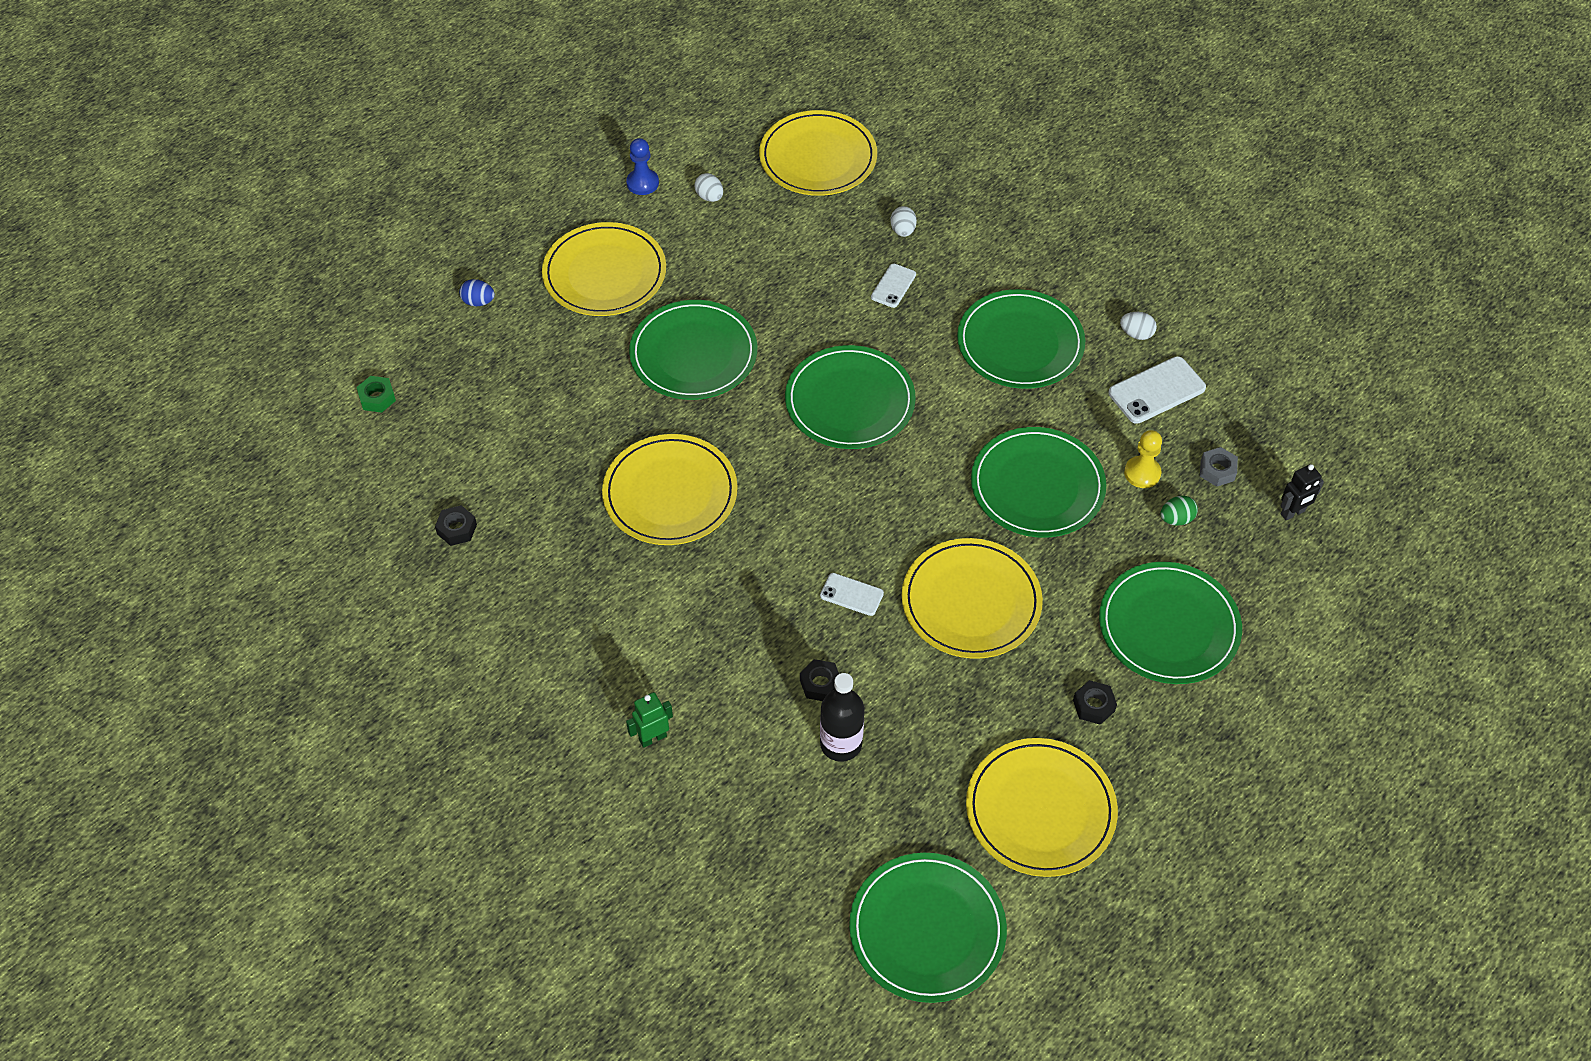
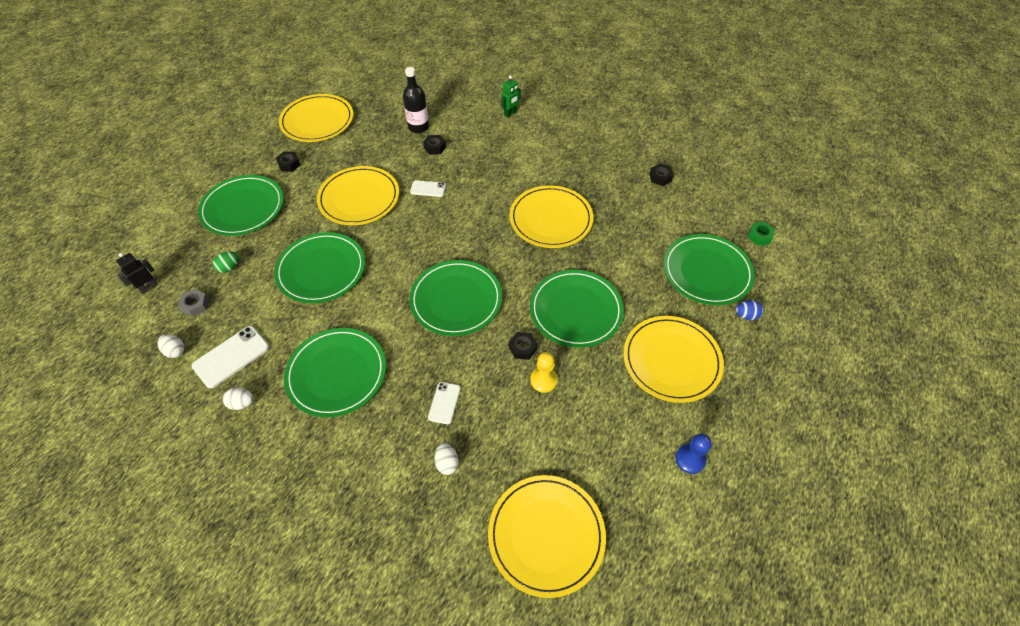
camera: 165 degrees right, 0 degrees up
(709, 197) = (626, 458): white egg -> white egg (175, 351)
(780, 324) = (523, 348): none -> black nut
(927, 929) = (367, 76): green plate -> green plate (707, 271)
(1142, 473) = (249, 292): yellow pawn -> yellow pawn (543, 380)

